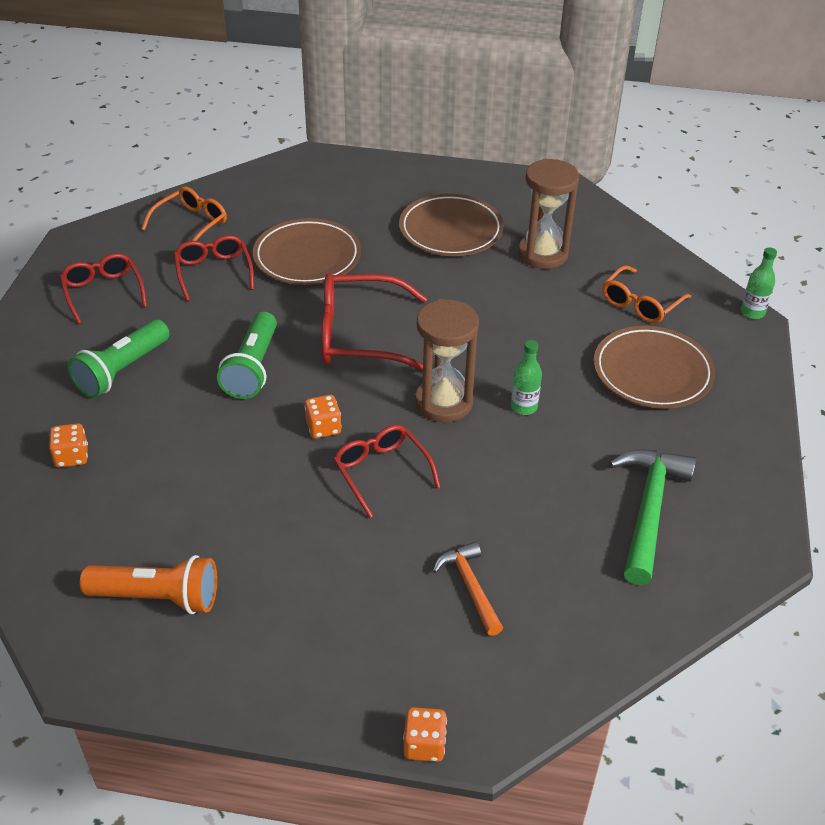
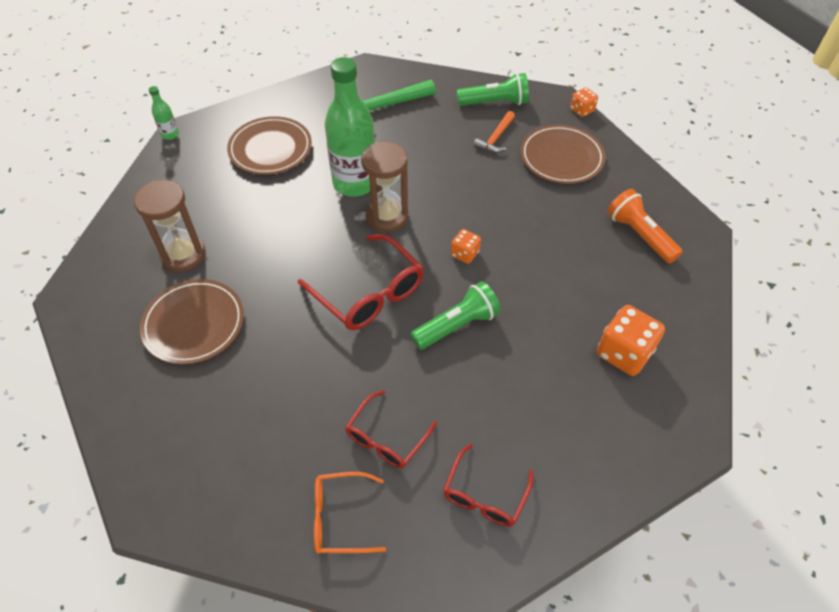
camera: 130 degrees left, 10 degrees up
(72, 456) = (624, 353): orange dice -> orange dice, size x1.81
(122, 370) = (538, 396): green flashlight -> green flashlight (494, 103)
(307, 257) = (309, 390): brown plate -> brown plate (561, 158)
(381, 472) = (467, 208): red glasses -> none
(524, 407) = (355, 183): green bottle -> green bottle, size x2.36
(640, 304) = (203, 182): orange glasses -> none

